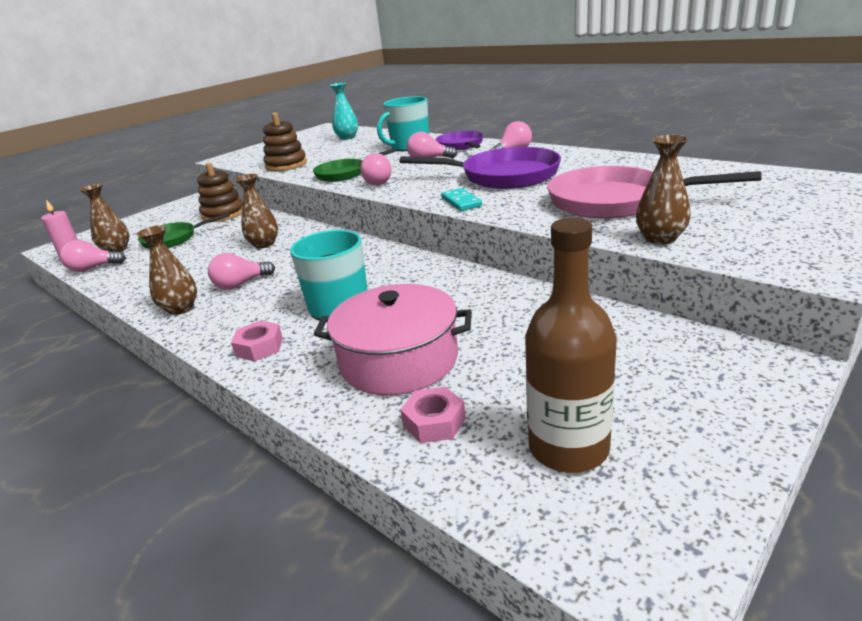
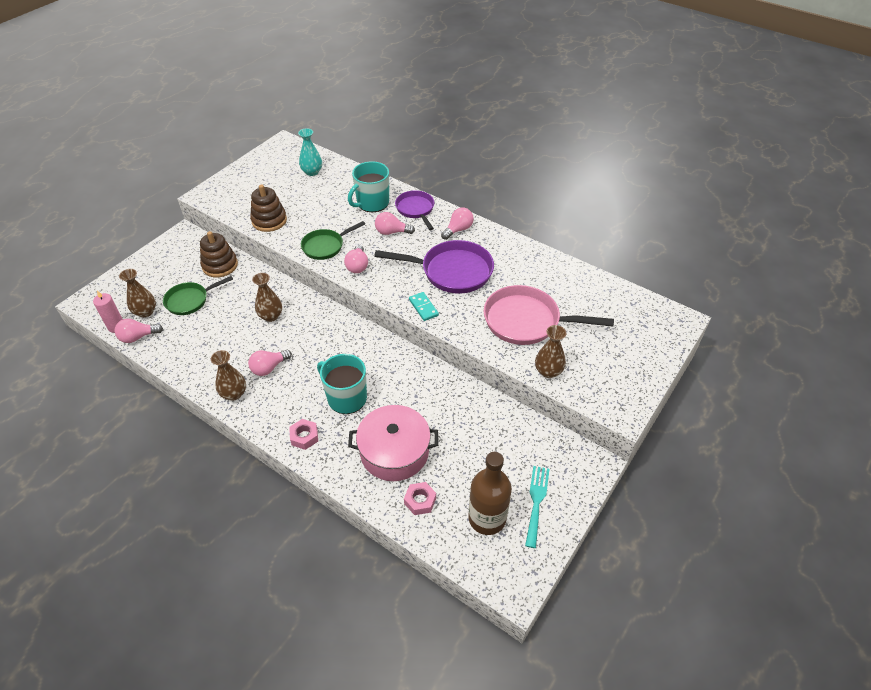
camera: 10 degrees left, 20 degrees up
(671, 421) = (536, 501): none -> turquoise fork

